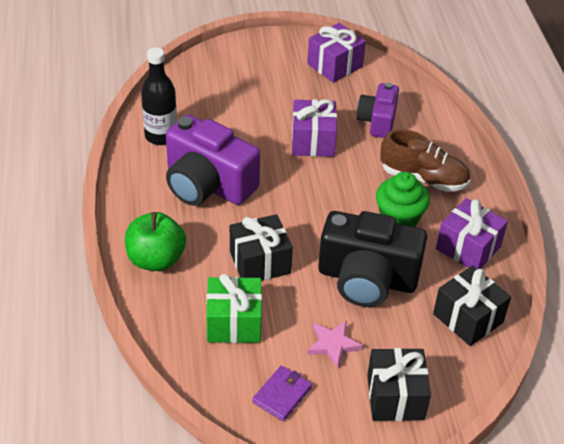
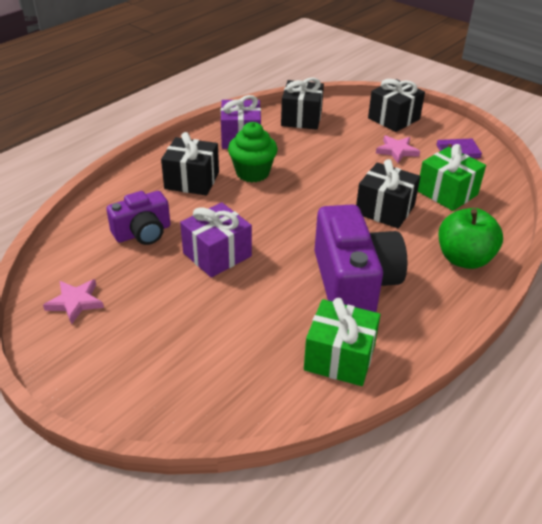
camera: 130 degrees left, 5 degrees down
(161, 136) = (339, 357): black bottle -> green gift
(335, 65) = (75, 302): purple gift -> pink star
(367, 279) = (327, 162): black camera -> none
(423, 178) = (192, 180): brown shoe -> black gift

